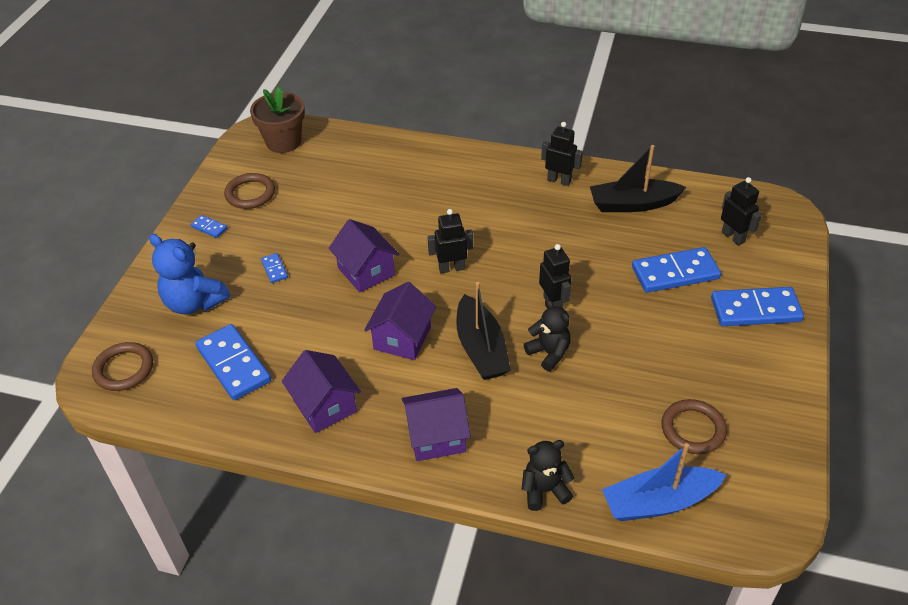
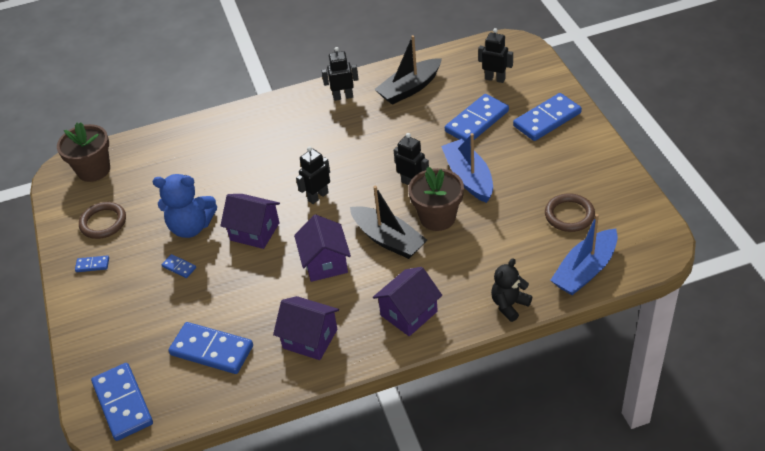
camera: 30 degrees left, 0 degrees up
(124, 369) = (123, 403): brown ring -> blue domino
(194, 302) = (135, 325): blue teddy bear -> blue teddy bear (191, 227)
(549, 353) = (437, 217): black teddy bear -> brown flower pot
(616, 328) = (468, 177): none -> blue boat

